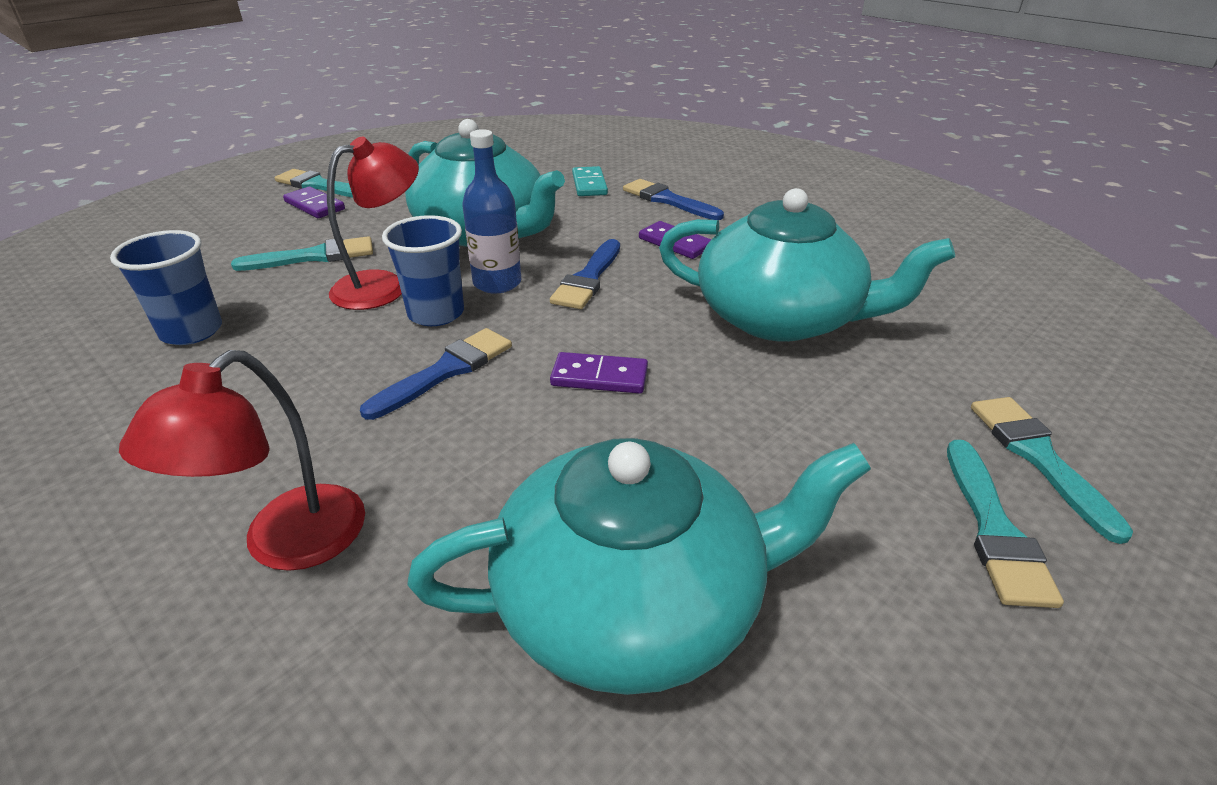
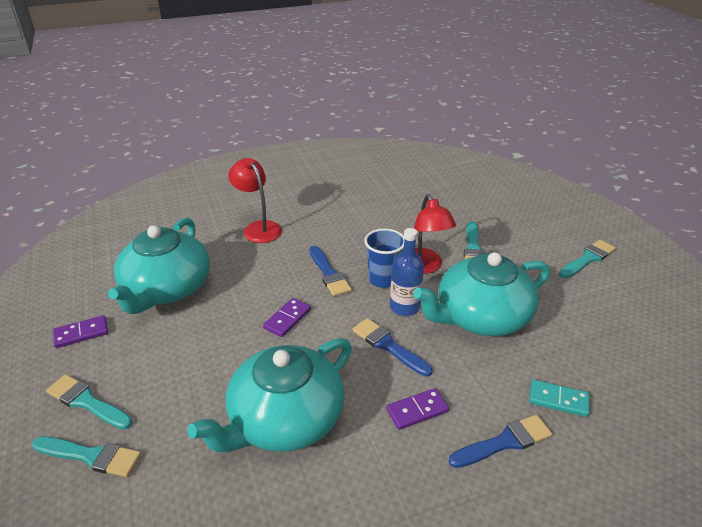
camera: 115 degrees right, 0 degrees up
(191, 331) = (410, 213): blue cup -> none
(315, 205) = (551, 254): purple domino -> purple domino (81, 333)

